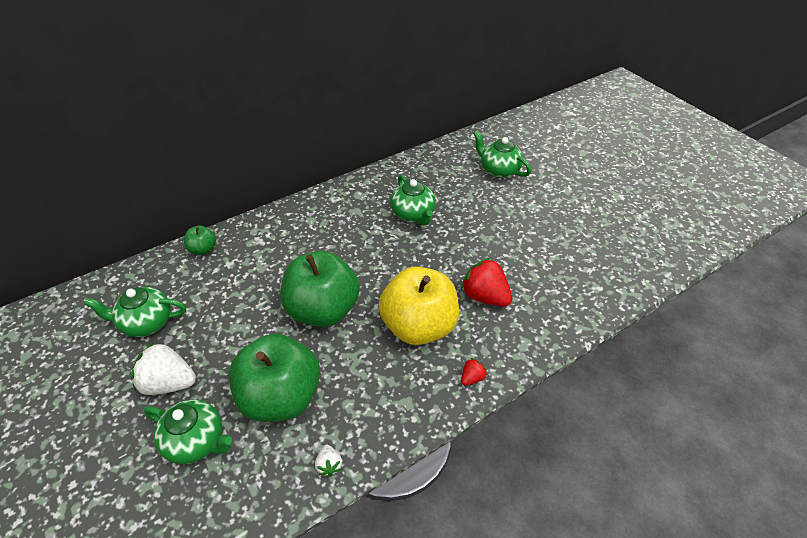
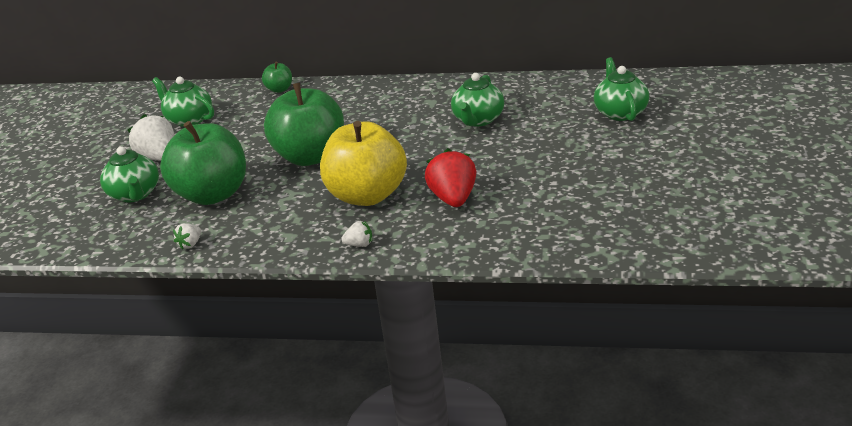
camera: 45 degrees right, 15 degrees down
(472, 378) = (359, 244): red strawberry -> white strawberry

